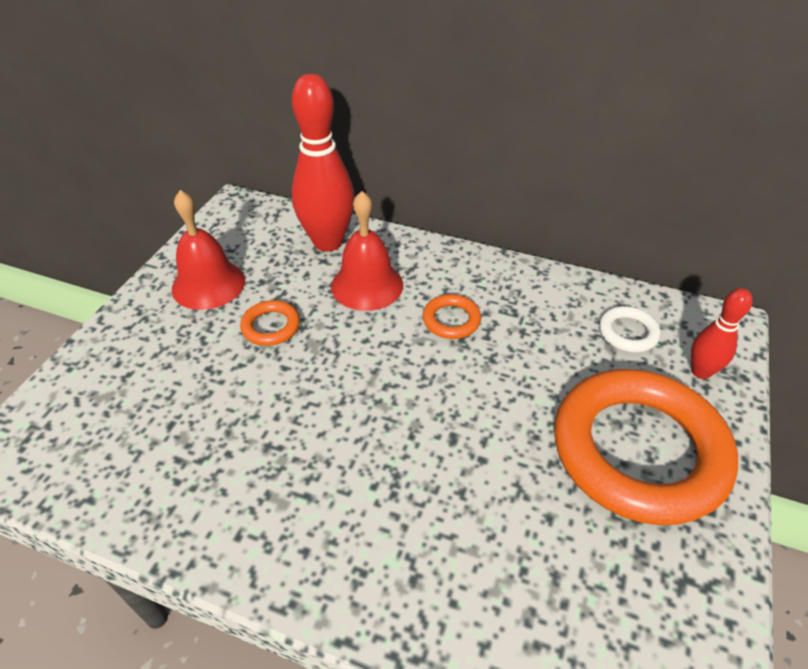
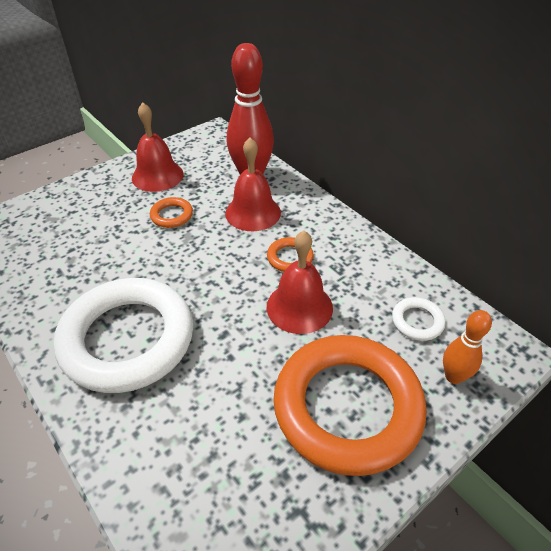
camera: 30 degrees right, 0 degrees up
(347, 499) = (127, 339): none -> white ring
(506, 369) = (299, 307): none -> red bell
(701, 371) = (453, 376): red bowling pin -> orange bowling pin

